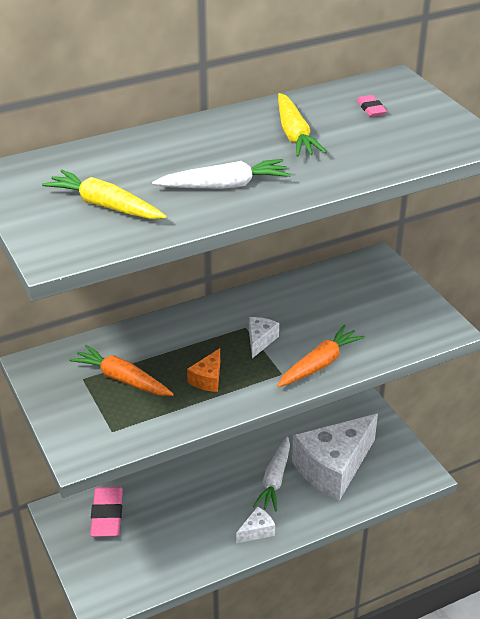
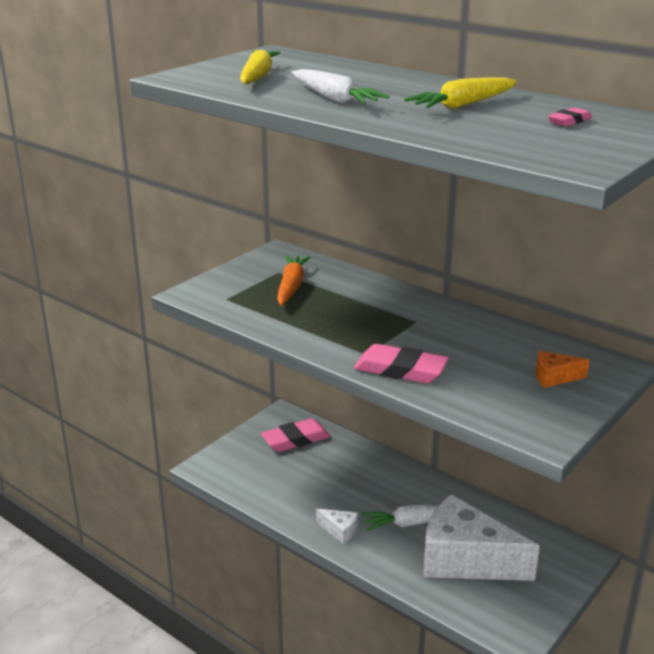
camera: 65 degrees right, 10 degrees down
(208, 379) = (325, 321): orange cheese -> orange cheese (554, 377)
(260, 341) = (404, 332): white cheese -> none
(319, 364) = (400, 370): orange carrot -> pink eraser

